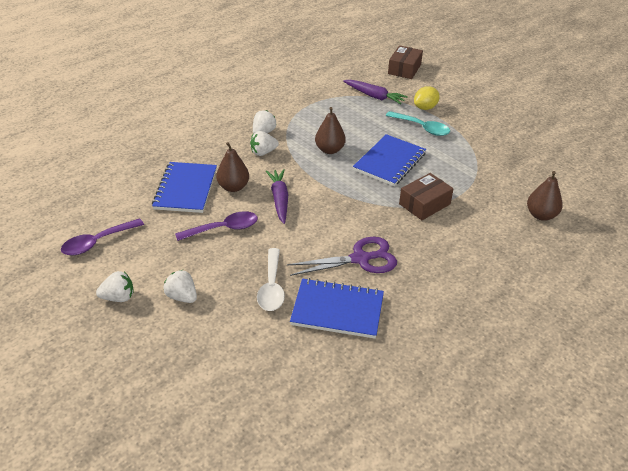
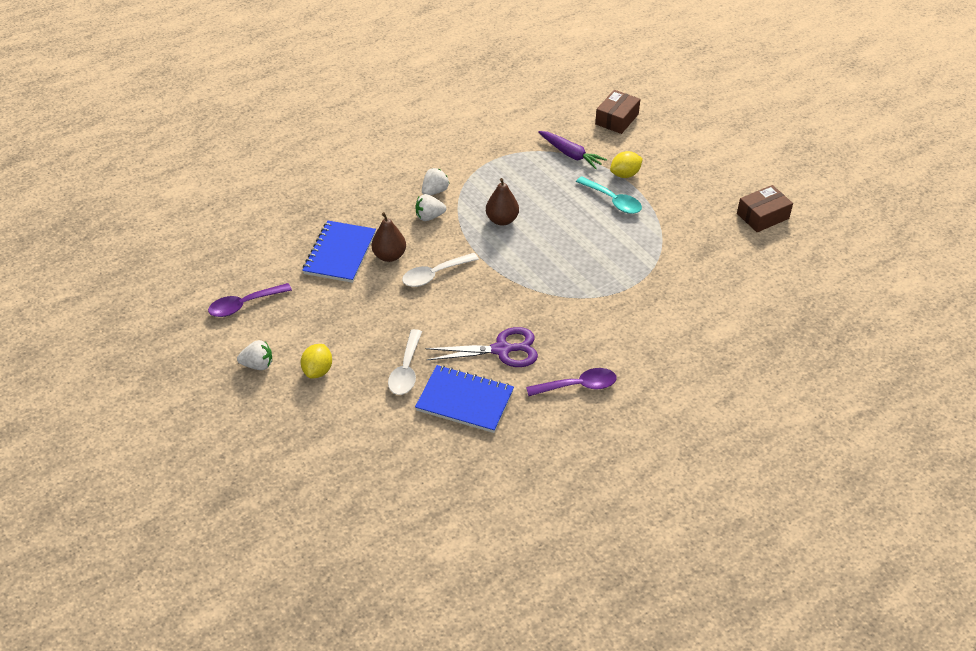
camera: 10 degrees right, 5 degrees up
(182, 297) = (318, 370): white strawberry -> yellow lemon
(223, 229) = (371, 302): purple spoon -> purple spoon (578, 386)
(279, 199) = (434, 275): purple carrot -> white spoon
(389, 162) = (564, 241): blue notebook -> none
(424, 204) = (586, 295): brown box -> brown box (762, 216)
(541, 215) = (708, 320): brown pear -> none

